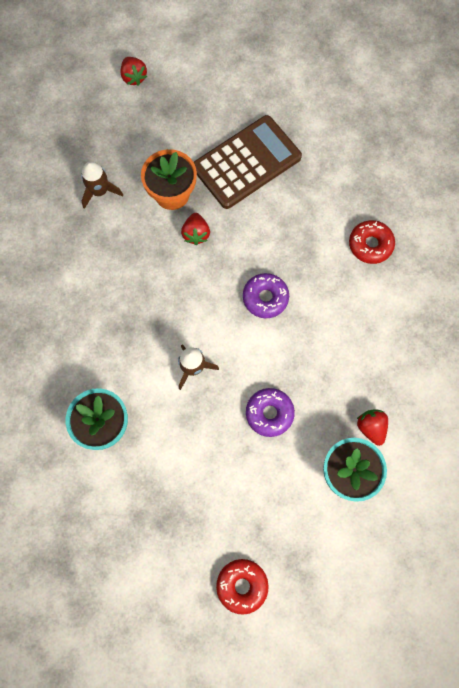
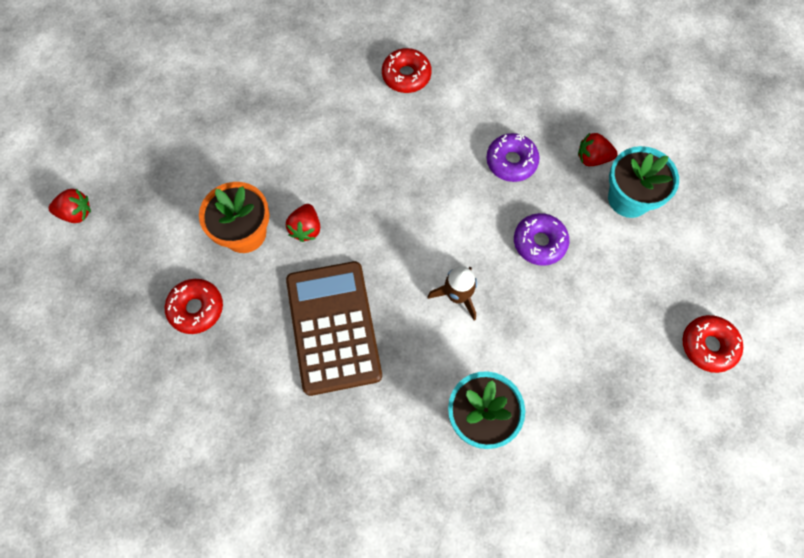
camera: 65 degrees left, 5 degrees down
(100, 191) = (196, 308): brown rocket -> red donut
(196, 234) = (306, 229): red strawberry -> red strawberry turned 75 degrees clockwise
(246, 162) = (252, 145): brown calculator -> brown calculator (333, 327)
(265, 298) = (414, 193): purple donut -> purple donut (511, 162)

